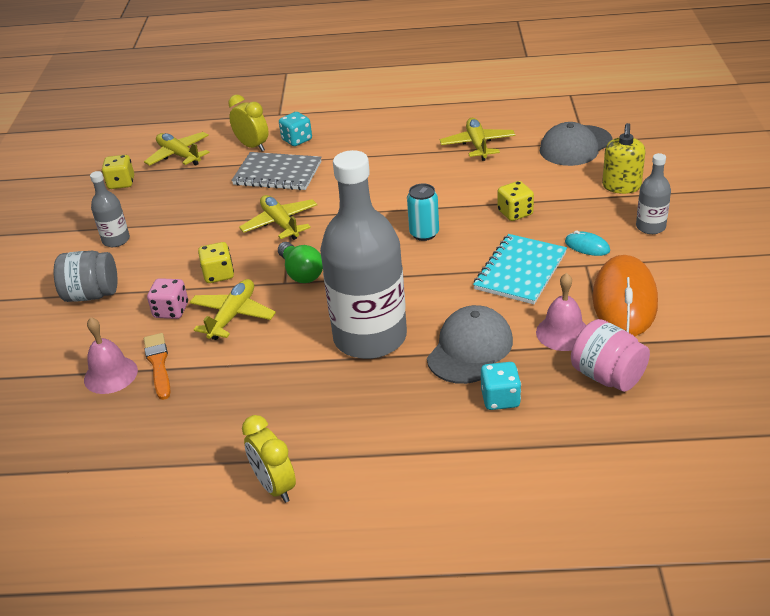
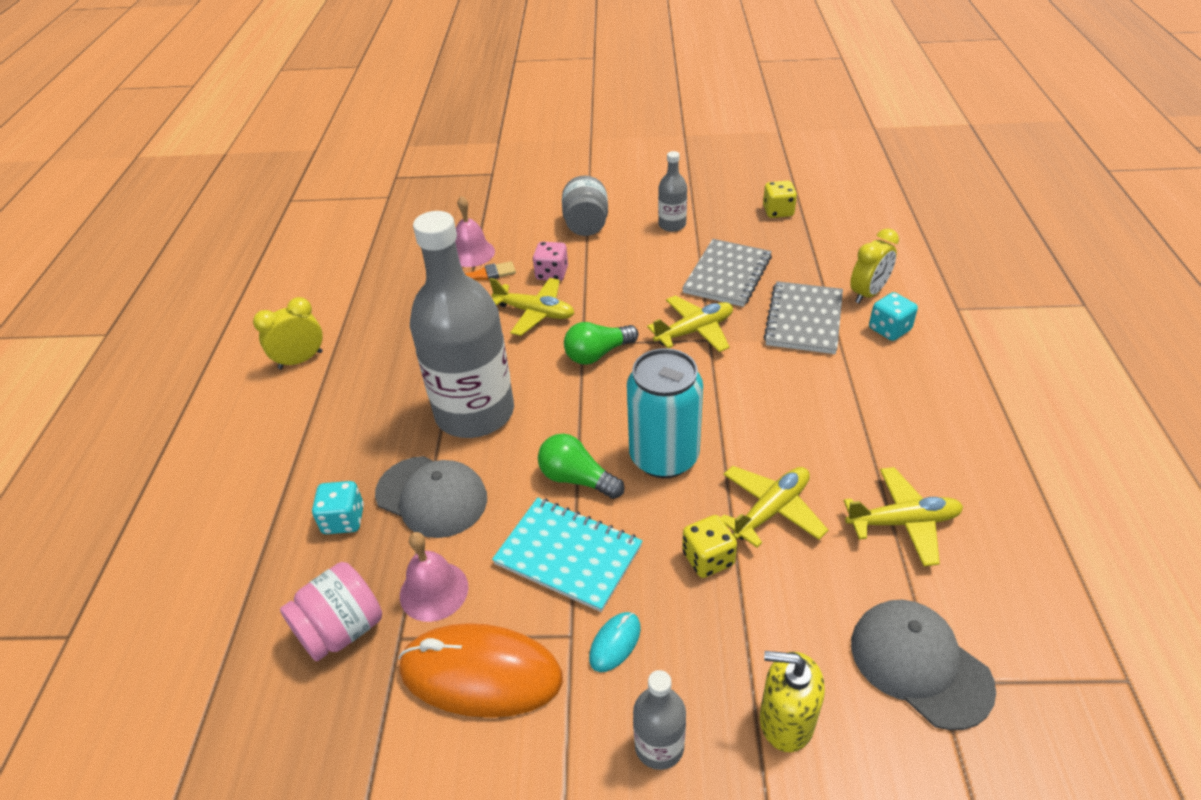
camera: 90 degrees right, 5 degrees up
(179, 155) = (839, 241): yellow plane -> yellow plane (771, 510)
(207, 208) = (727, 275): none -> grey notebook
(218, 274) = (604, 296): yellow dice -> none
(424, 233) = (664, 457): turquoise can -> turquoise can, size x1.78
(447, 273) = (577, 479): none -> green light bulb

